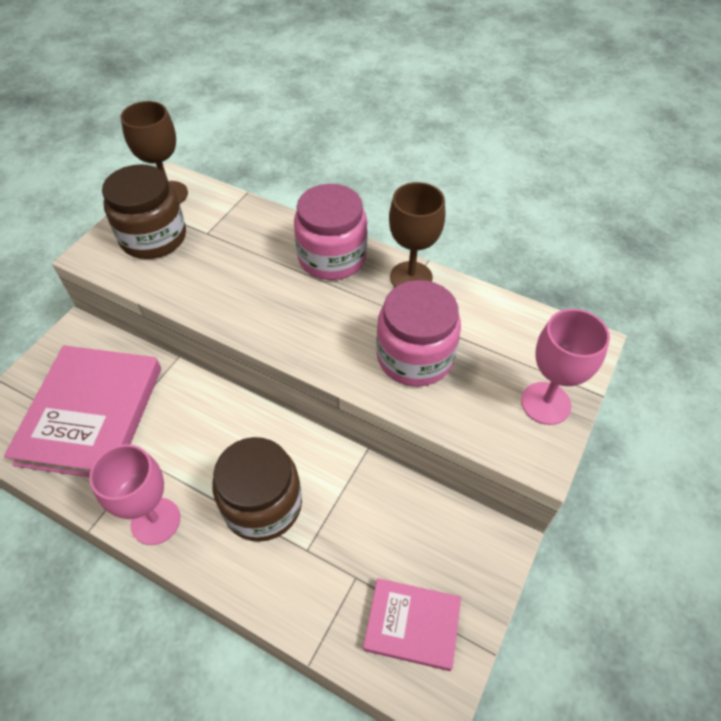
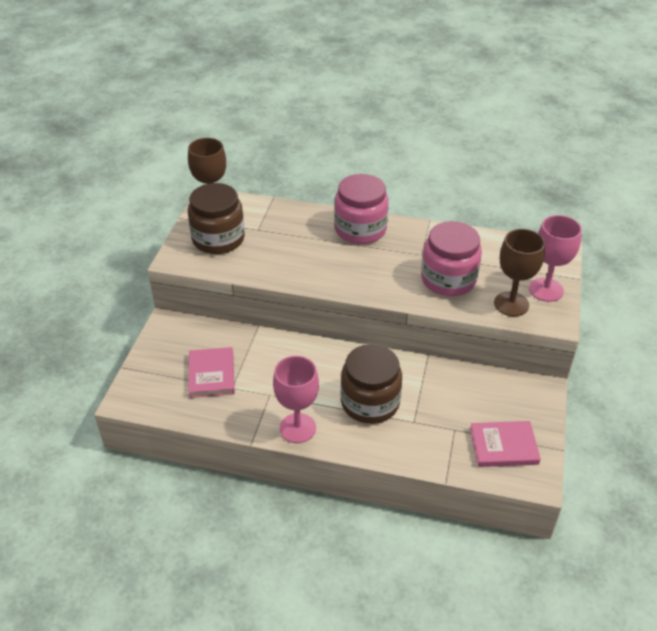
camera: 15 degrees left, 10 degrees down
(91, 414) = (211, 374): pink book -> pink book, size x0.54
(411, 277) = (423, 232): brown goblet -> brown goblet (511, 304)

